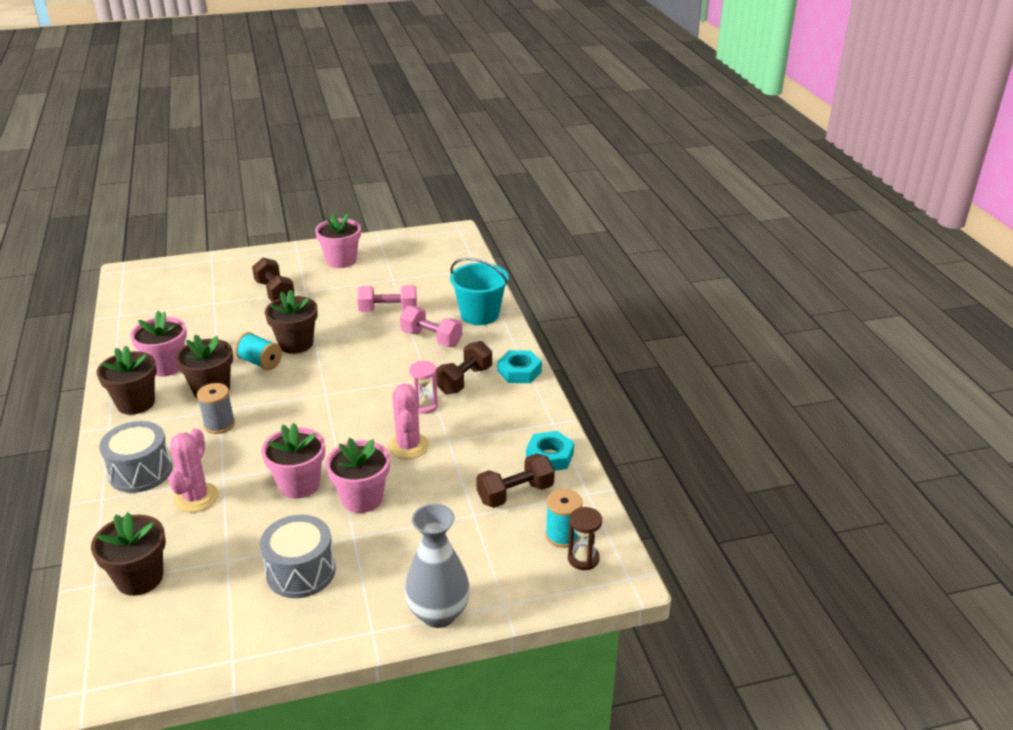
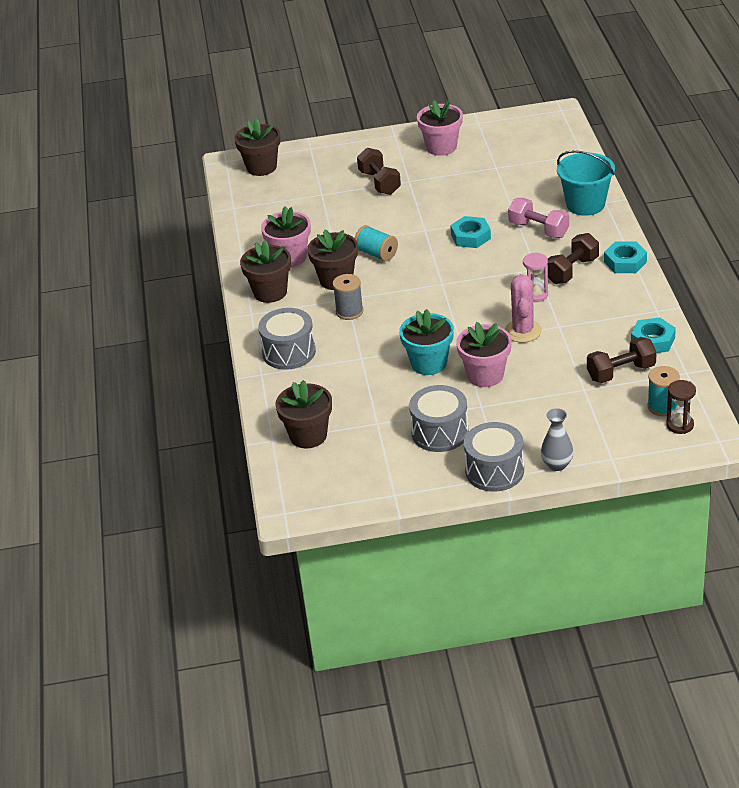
camera: 10 degrees right, 5 degrees up
(196, 498) = (341, 374): pink cactus -> none
(296, 344) = (408, 235): brown flower pot -> brown flower pot (261, 167)
(299, 484) = (429, 363): pink flower pot -> turquoise flower pot
(361, 345) = (470, 237): none -> turquoise nut
(362, 623) = (494, 471): none -> grey drum
(388, 311) = (494, 201): pink dumbbell -> none
(438, 614) = (557, 465): grey vase -> grey vase, size x0.61

